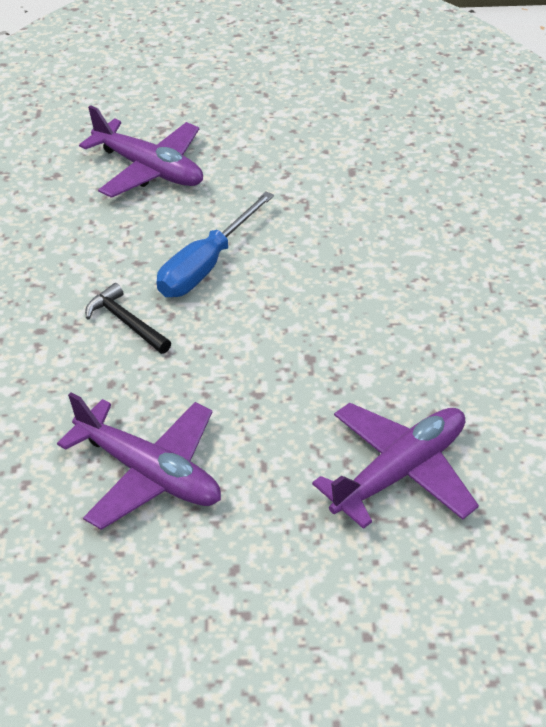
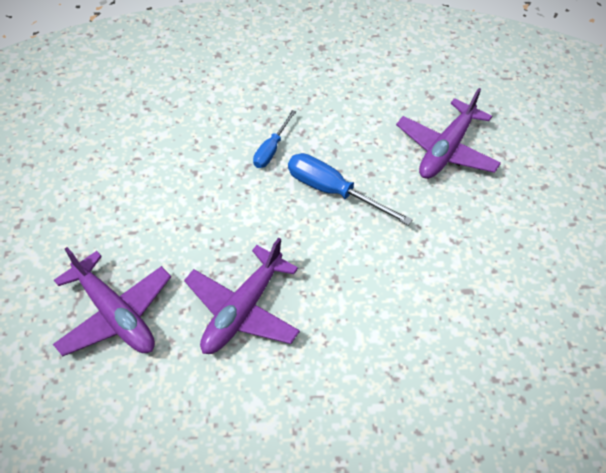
camera: 85 degrees right, 10 degrees up
(126, 322) = (271, 149): black hammer -> blue screwdriver
(149, 473) = (133, 172): purple plane -> purple plane (242, 310)

